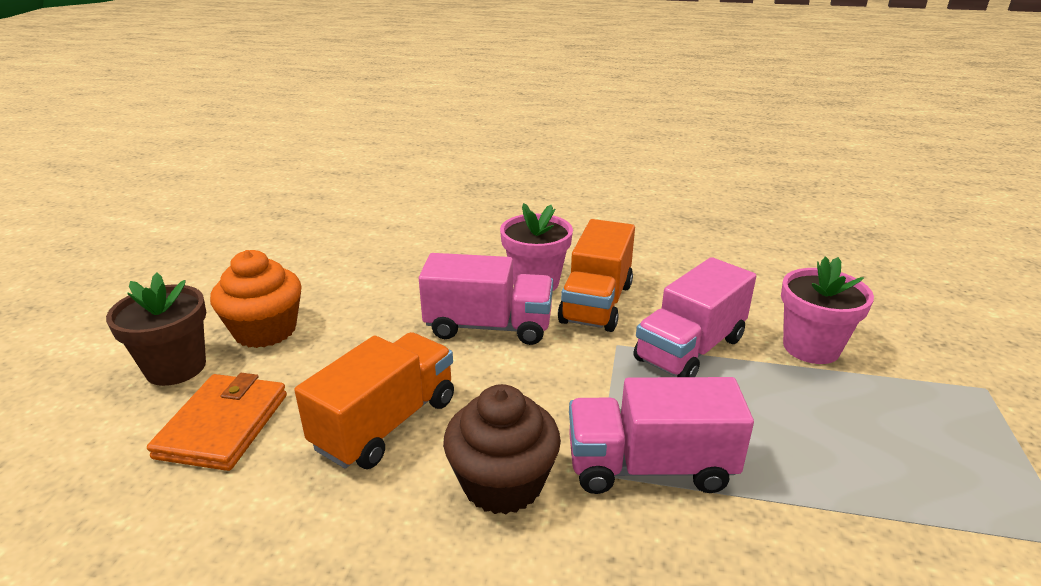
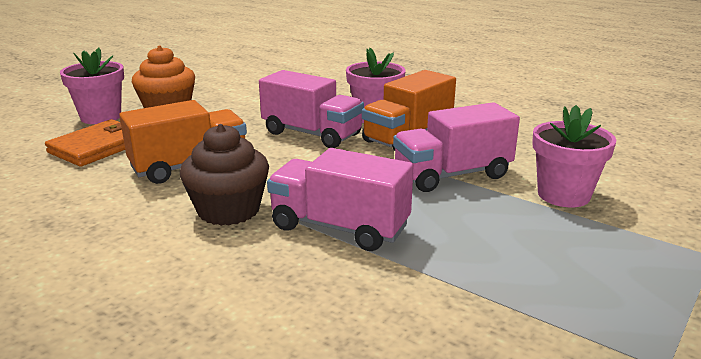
camera: 25 degrees right, 5 degrees down
(176, 368) = (101, 117): brown flower pot -> pink flower pot

